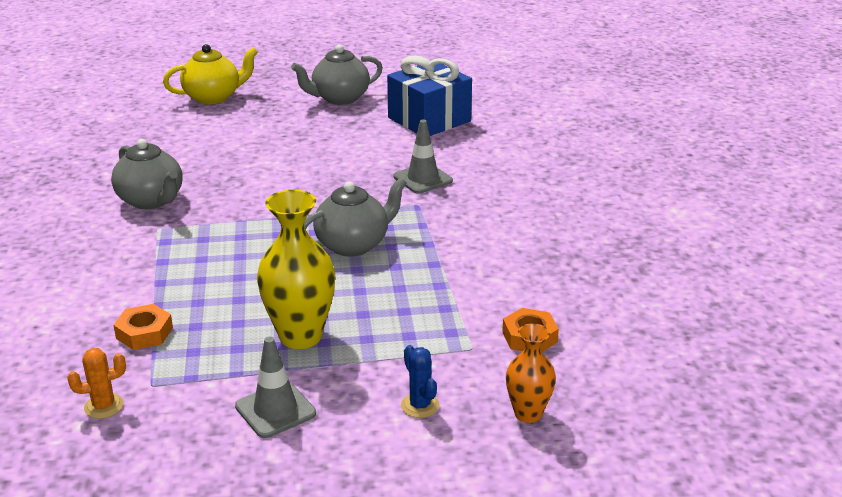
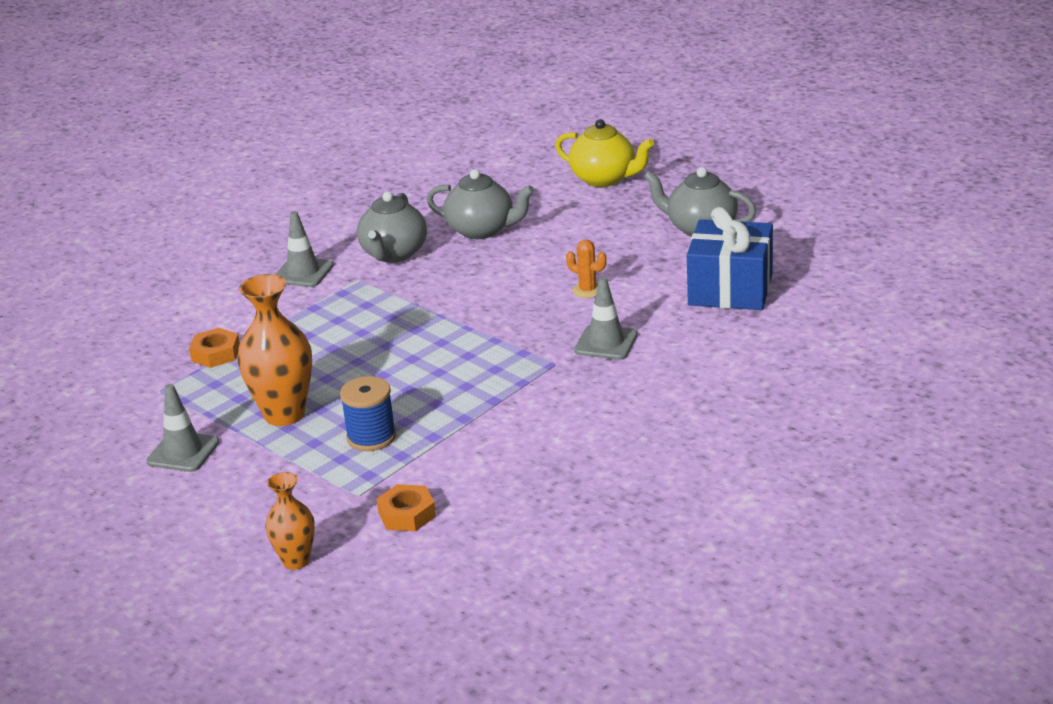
camera: 55 degrees right, 0 degrees up
(98, 245) = (303, 273): none -> grey traffic cone
(104, 406) = (118, 388): orange cactus -> orange cactus (587, 290)
(300, 336) = (284, 414): yellow vase -> orange vase
(353, 244) = (445, 368): grey teapot -> grey teapot (482, 230)
(399, 311) = (371, 437): none -> blue spool
(420, 405) = (253, 508): blue cactus -> none

